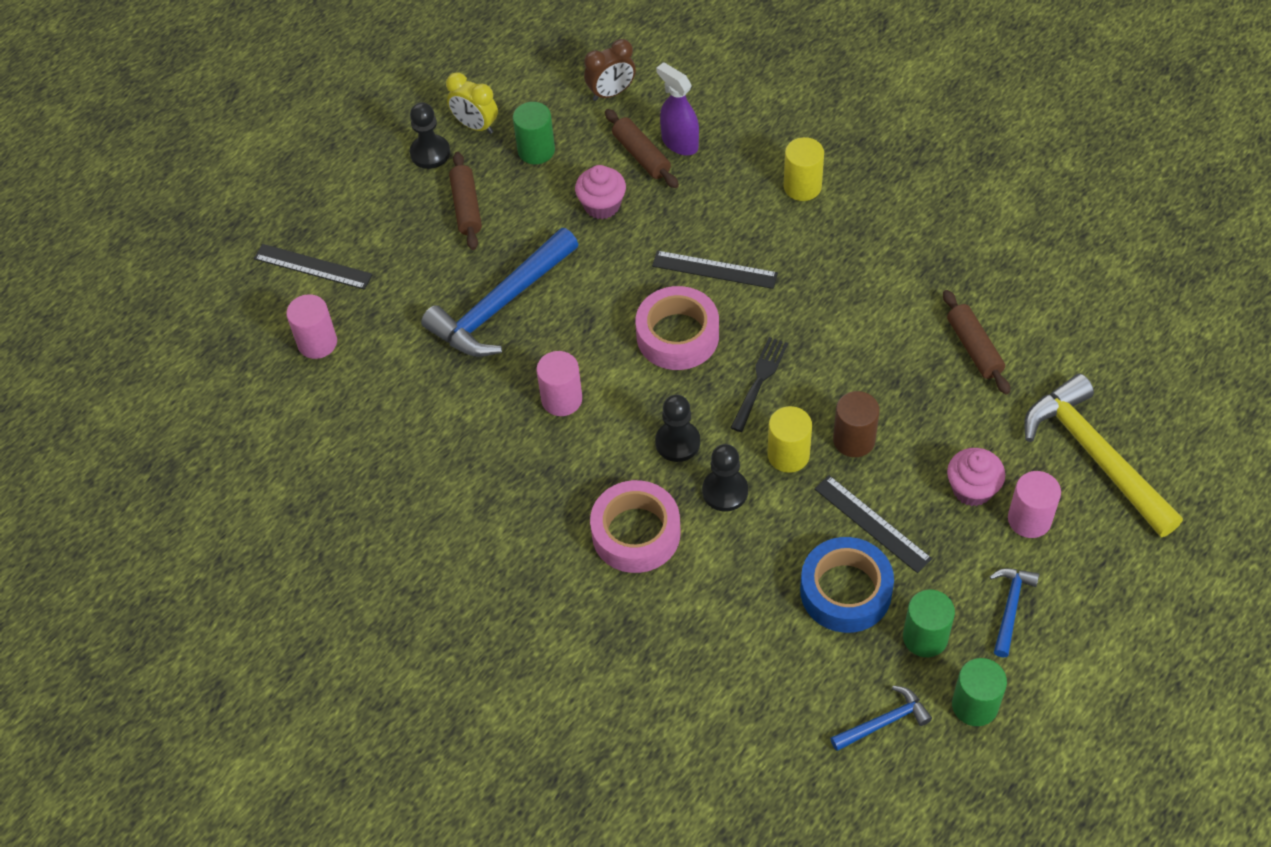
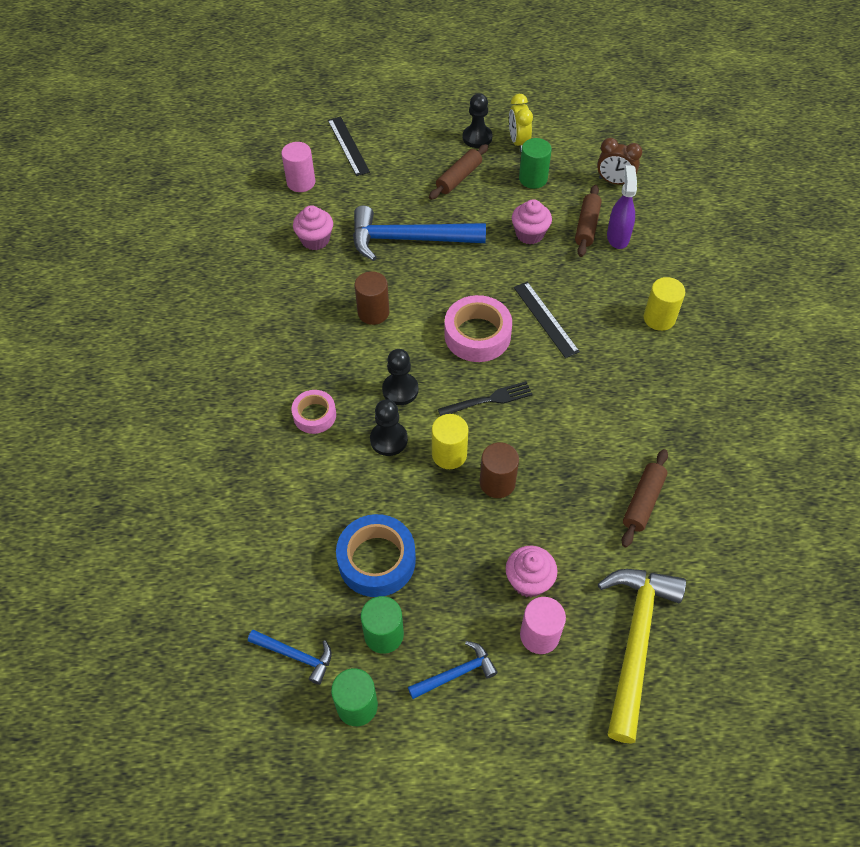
camera: 45 degrees right, 0 degrees up
(413, 384) = (315, 240): none -> pink cupcake
(561, 399) = (373, 312): pink cylinder -> brown cylinder
(636, 533) = (314, 415): pink tape -> pink tape, size x0.61
(872, 523) = (443, 539): black ruler -> none

